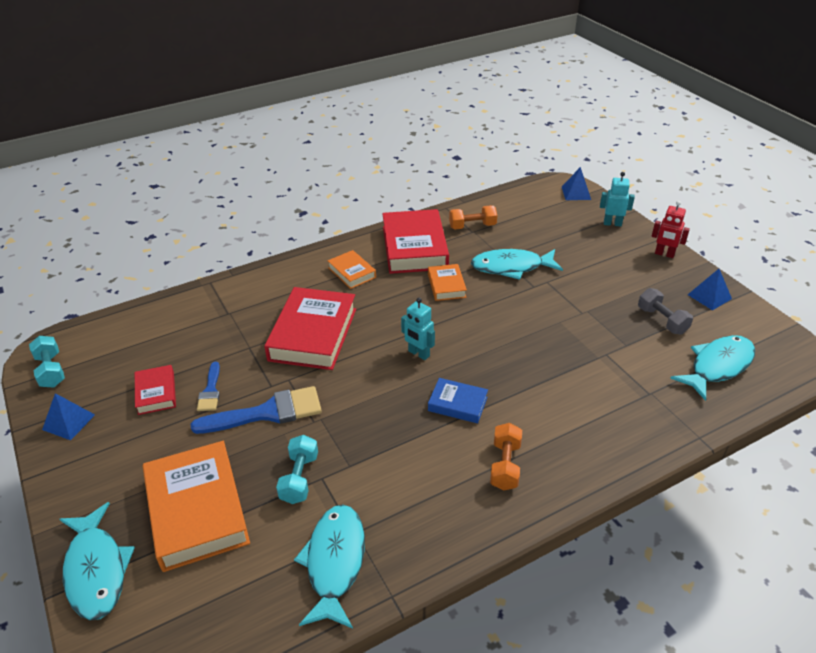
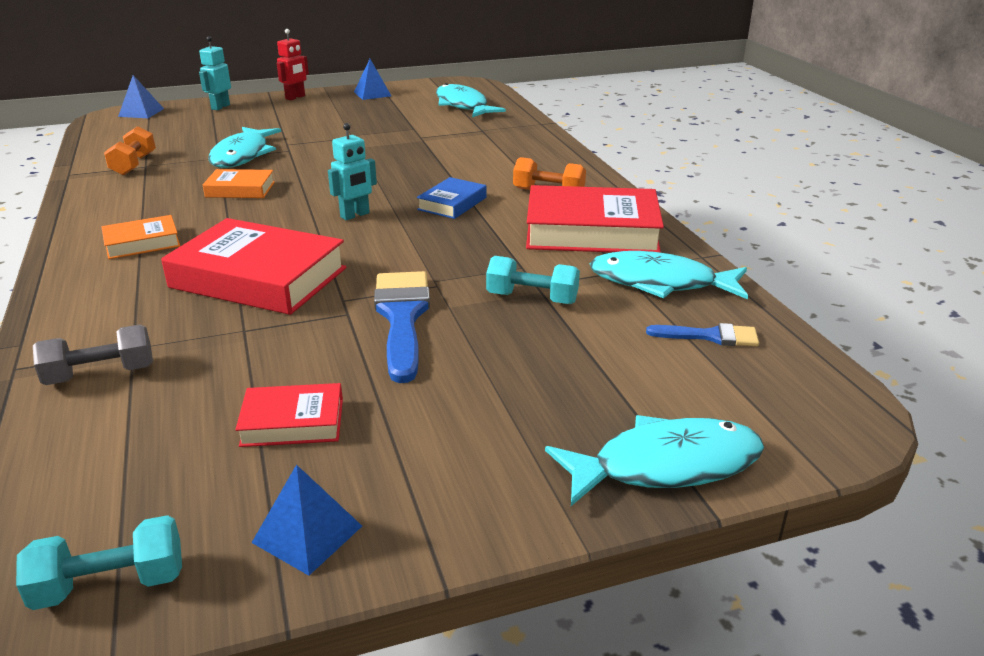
camera: 80 degrees left, 10 degrees down
(197, 510) = (568, 375): orange book -> none
(210, 391) = (324, 365): blue brush -> blue brush (710, 336)
(414, 247) = (135, 199): red book -> red book (592, 231)
(662, 320) = (390, 112): grey dumbbell -> grey dumbbell (100, 374)

